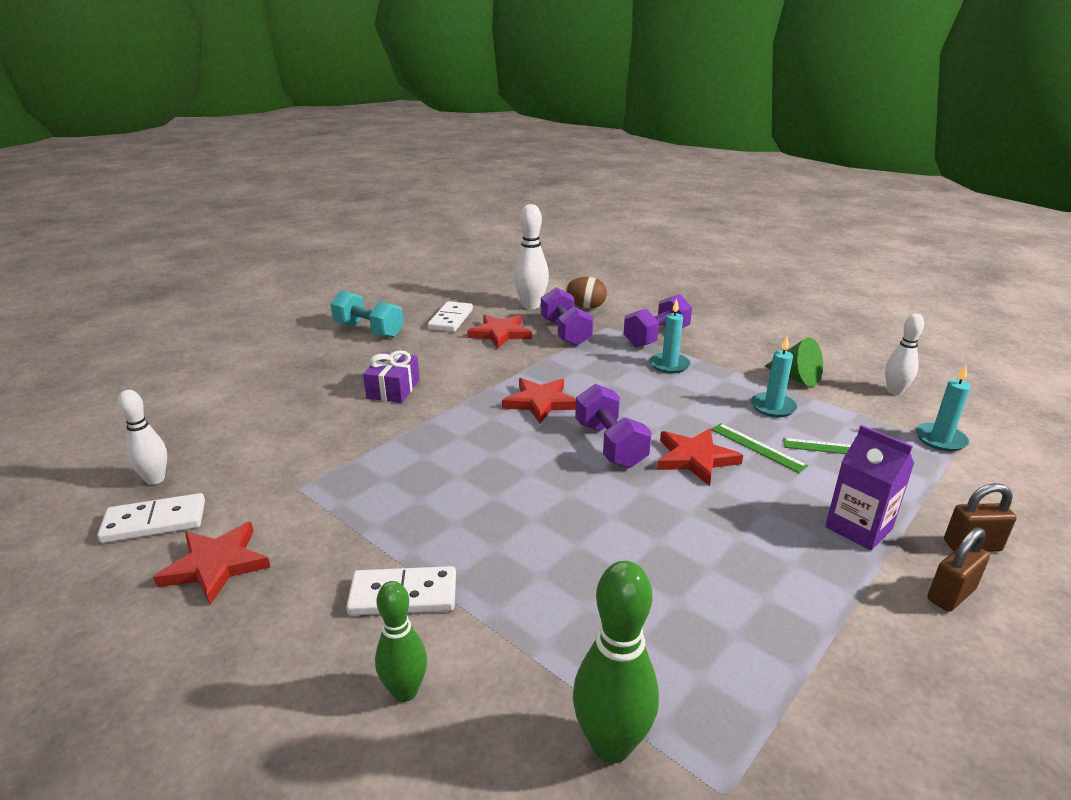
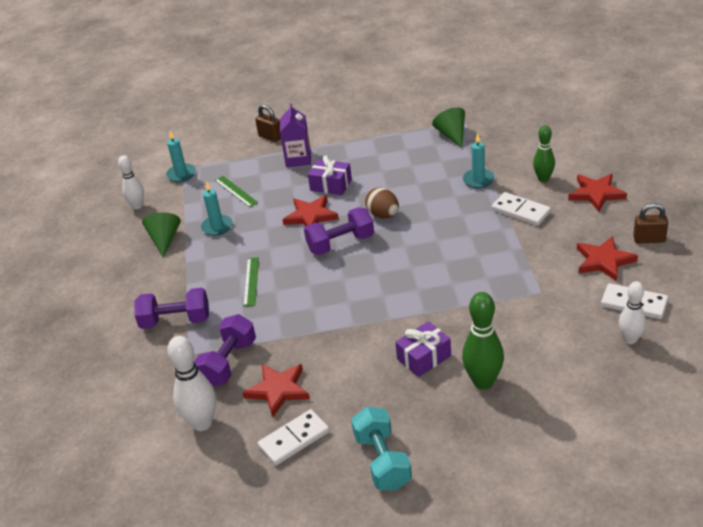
camera: 135 degrees left, 10 degrees up
(540, 402) = (339, 294): red star -> red star (596, 194)
(586, 307) = (162, 393): brown egg -> brown egg (383, 215)
(610, 445) = (340, 243): purple dumbbell -> purple dumbbell turned 45 degrees clockwise
(611, 744) = (485, 141): green bowling pin -> green bowling pin (483, 382)
(669, 365) = (214, 287): turquoise candle -> turquoise candle (478, 180)
(700, 724) = (452, 135): none -> green cone
(742, 509) = (331, 185): none -> purple gift
(757, 447) = (270, 208): green ruler -> green ruler (251, 281)
(950, 595) = (311, 129): brown padlock -> brown padlock (649, 239)

